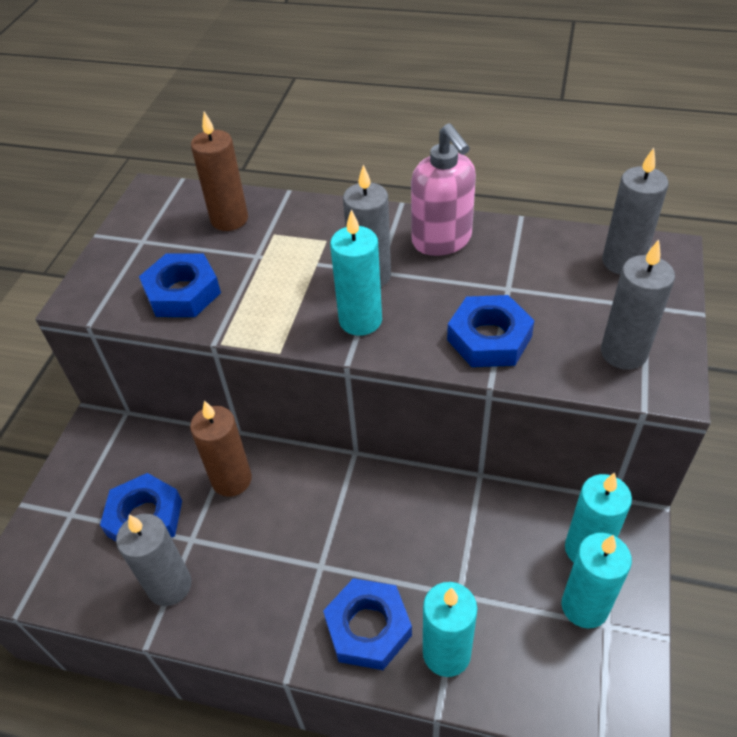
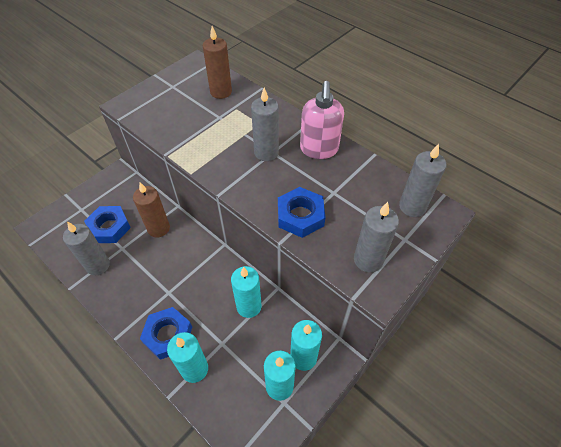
camera: 25 degrees right, 5 degrees up
(182, 292) = (170, 121): blue nut -> none
(360, 320) = (242, 175): turquoise candle -> turquoise candle (249, 306)

